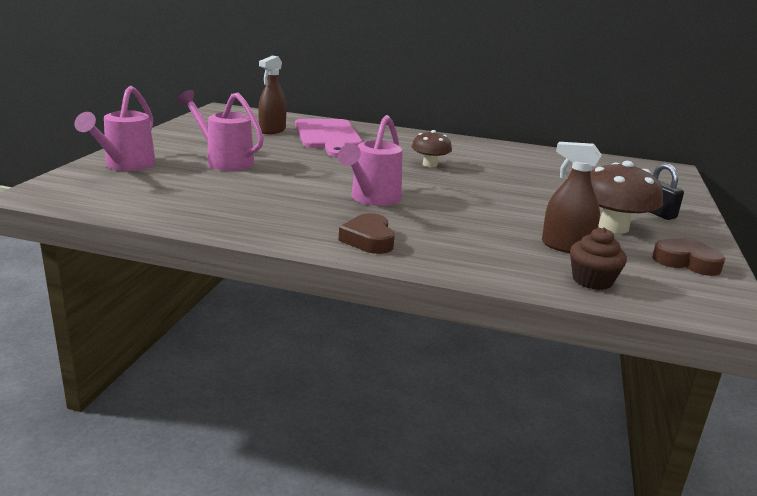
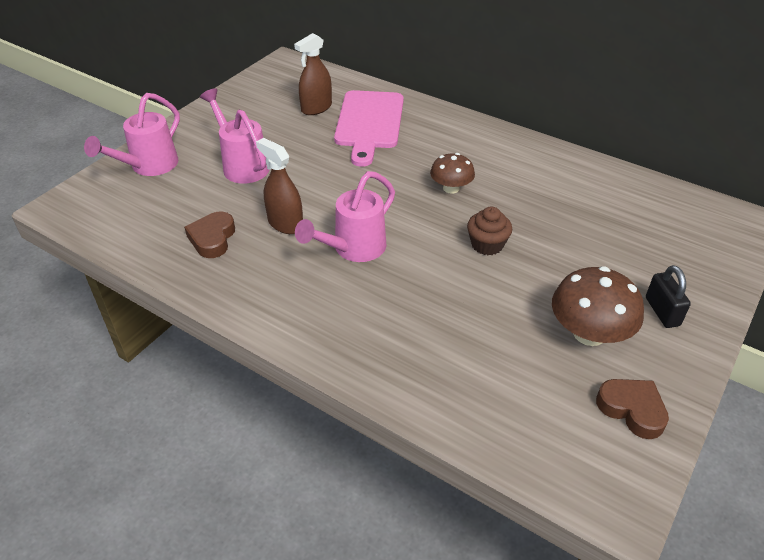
camera: 20 degrees right, 20 degrees up
(369, 240) = (313, 320): brown heart -> brown heart (212, 238)
(566, 246) = (510, 361): brown spray bottle -> brown spray bottle (285, 223)
(592, 280) = (501, 424): brown cupcake -> brown cupcake (487, 245)

